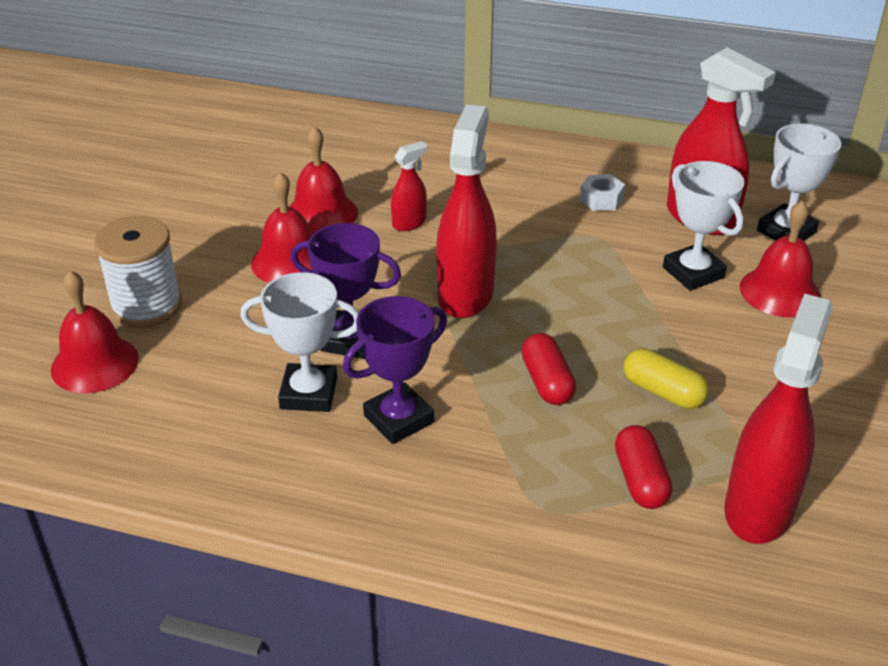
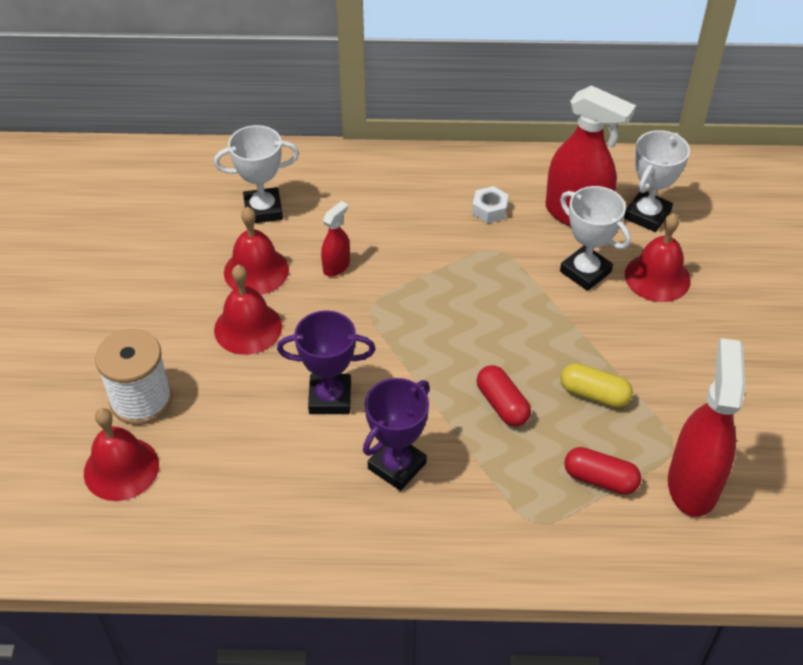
camera: 15 degrees left, 10 degrees up
(308, 393) = (315, 458): white trophy -> white trophy (263, 210)
(465, 294) = (409, 331): red spray bottle -> none
(640, 480) = (600, 479): red capsule -> red capsule turned 45 degrees counterclockwise

